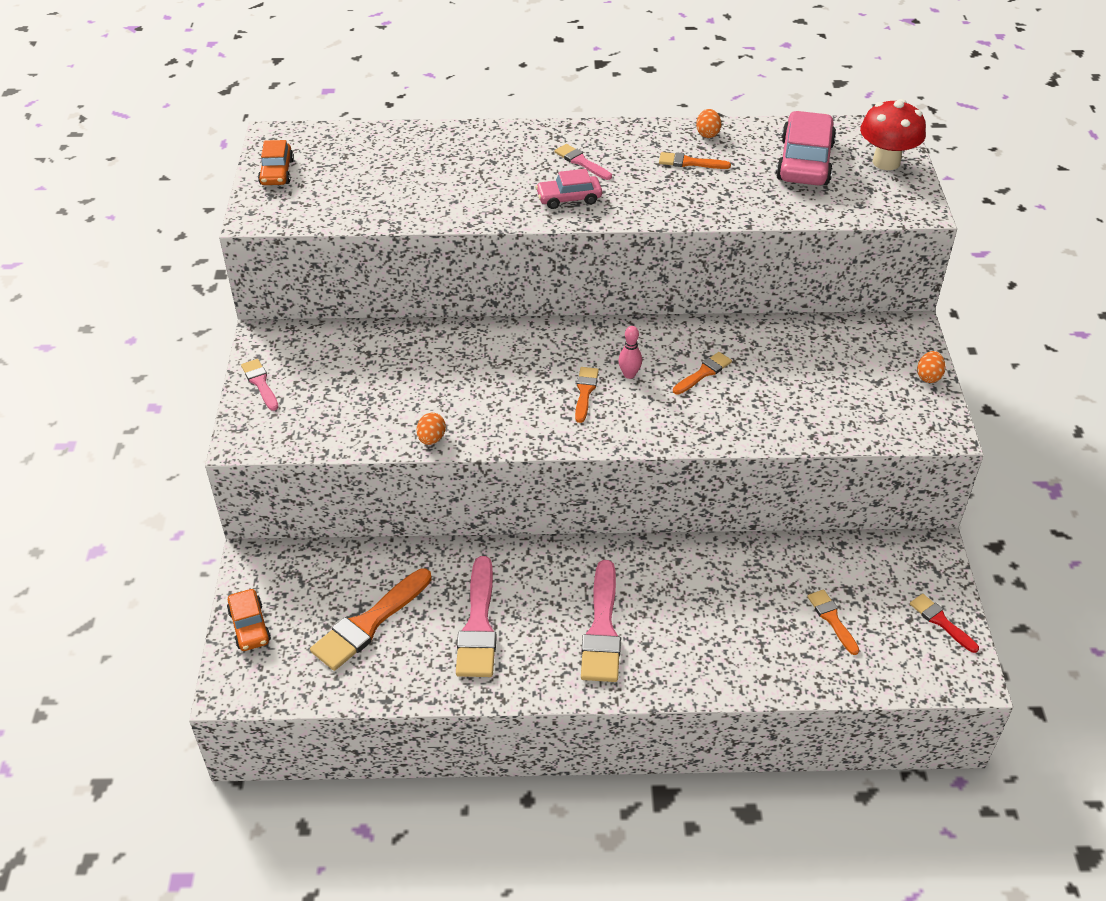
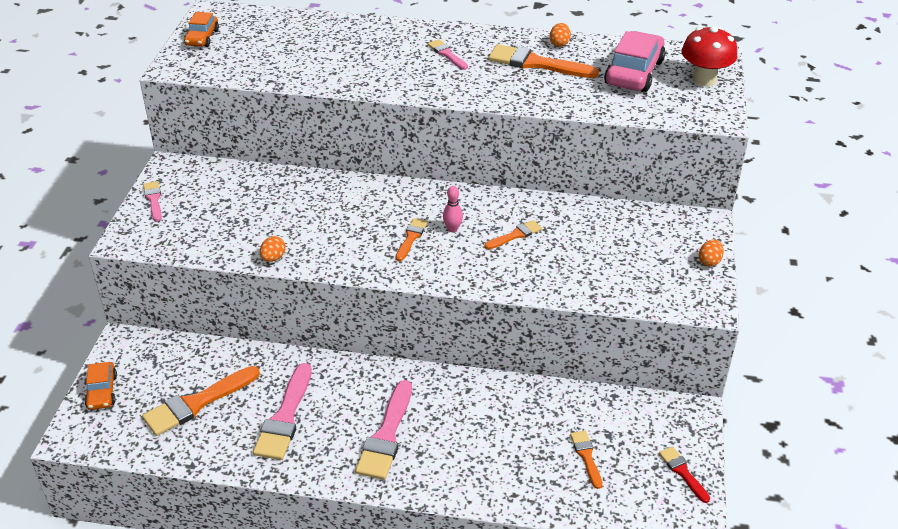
camera: 10 degrees right, 5 degrees down
(569, 198) = (426, 80): pink car -> none
(689, 162) = (536, 63): orange brush -> orange brush, size x1.84

